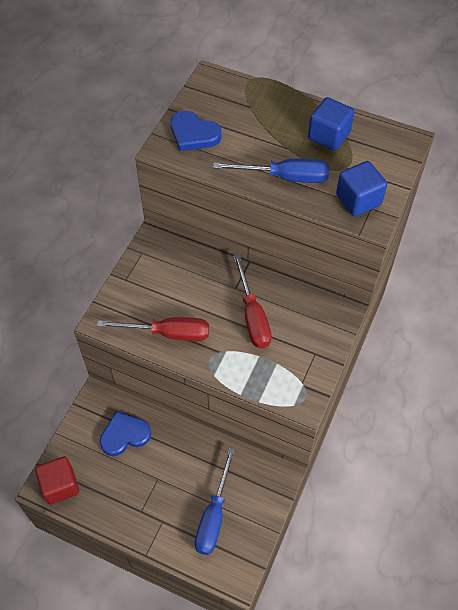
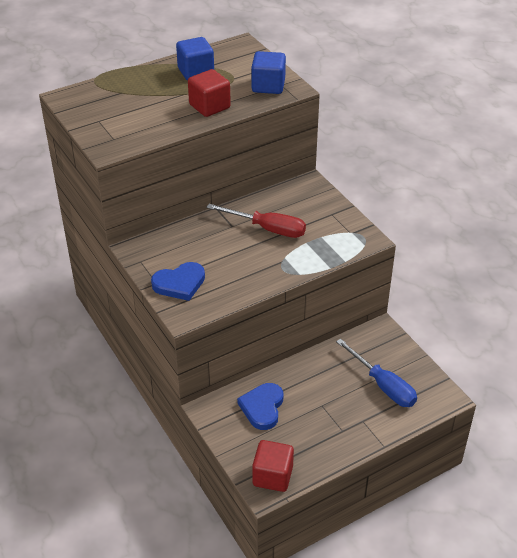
camera: 55 degrees left, 15 degrees down
(168, 333) = (236, 281): red screwdriver -> none
(194, 134) = (112, 129): blue heart -> blue heart (179, 283)
(285, 177) = (209, 106): blue screwdriver -> red cube

